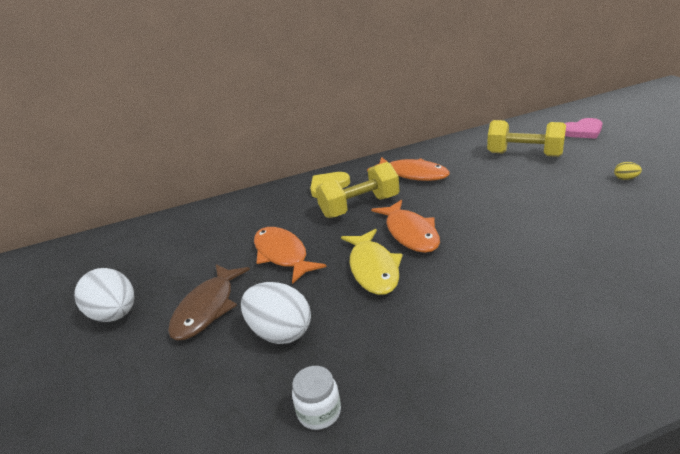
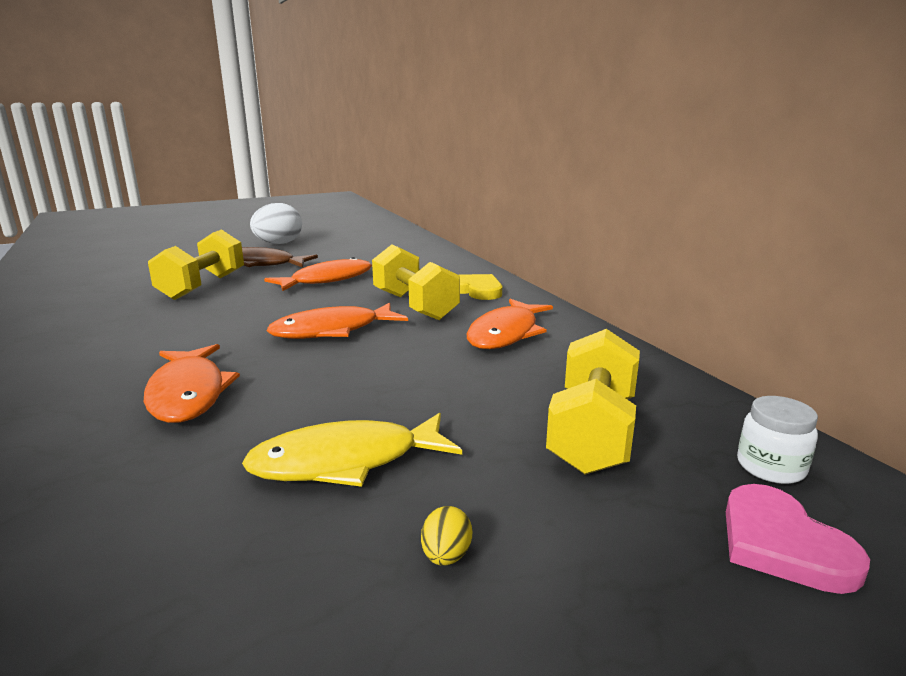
camera: 80 degrees right, 10 degrees down
(280, 332) = (203, 286): white egg -> yellow dumbbell
(319, 412) = (93, 301): white jar -> white jar (770, 467)
(373, 268) = (269, 314): yellow fish -> yellow fish (346, 462)
(526, 270) = (188, 393): none -> orange fish

